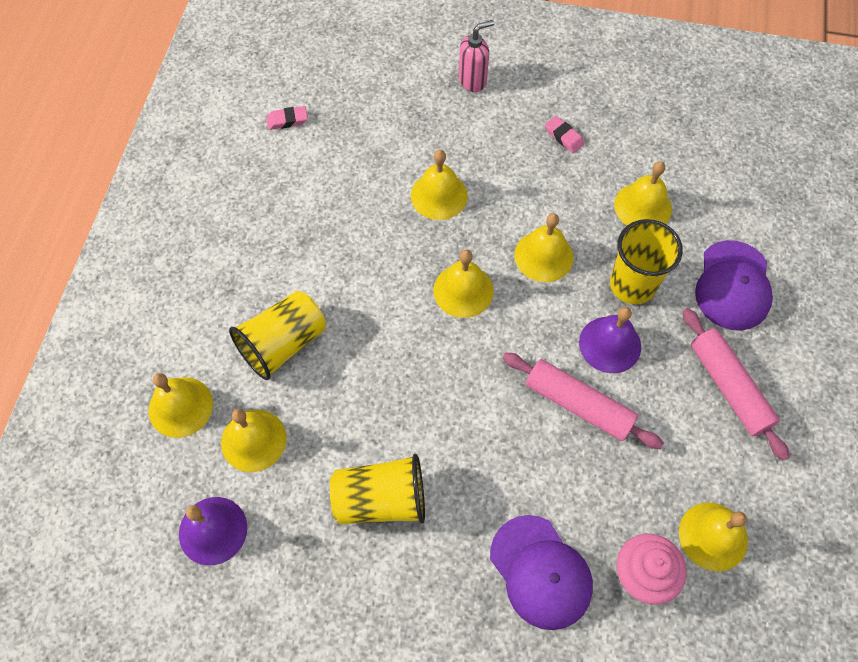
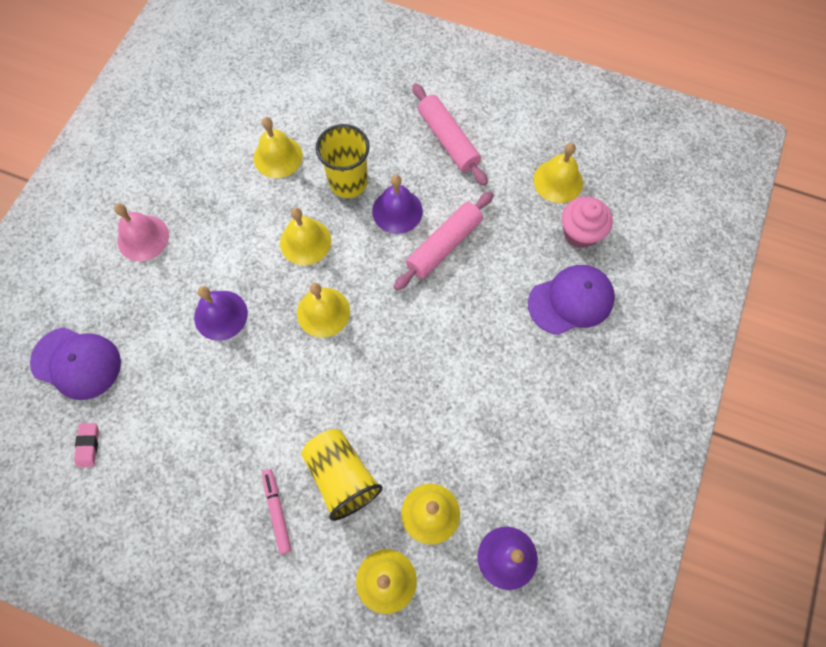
camera: 80 degrees left, 5 degrees up
(241, 291) = (277, 511): none -> pink marker
(381, 500) = (500, 410): yellow cup -> none
(439, 195) = (221, 315): yellow bell -> purple bell
(473, 81) = (101, 262): pink soap dispenser -> none
(508, 108) = (143, 238): none -> pink bell
(564, 137) = (189, 199): pink eraser -> none
(729, 387) = (448, 140): pink rolling pin -> pink rolling pin turned 75 degrees clockwise
(733, 285) = (365, 114): purple cap -> purple cap (76, 363)

